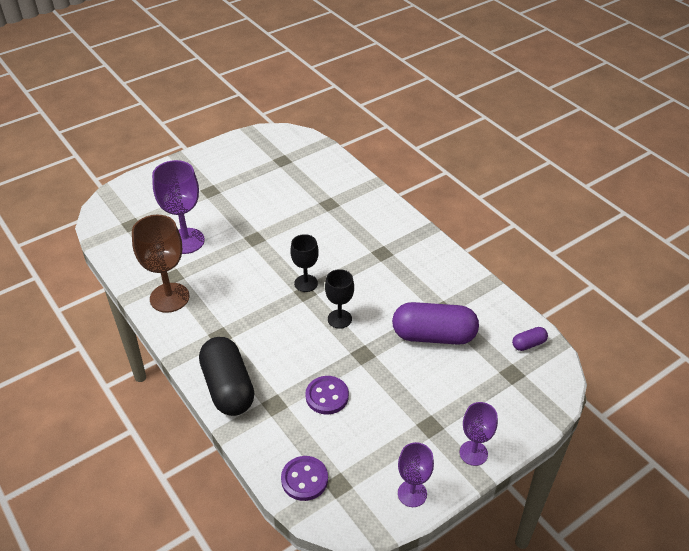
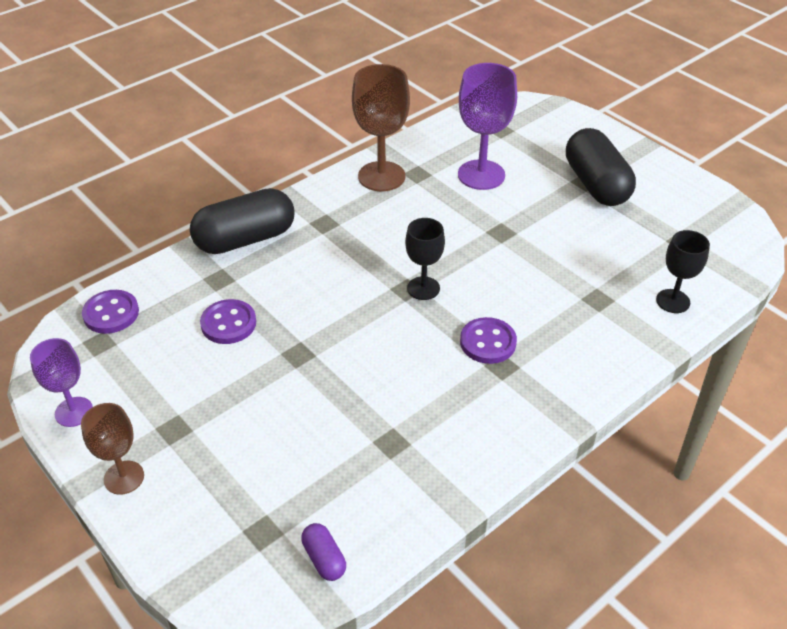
camera: 85 degrees right, 0 degrees up
(215, 186) = (596, 184): none -> black capsule
(339, 319) = (360, 326): black goblet -> black goblet (673, 301)
(361, 257) = (488, 342): none -> purple button
(433, 336) = (335, 431): purple capsule -> none
(473, 453) = (124, 477): purple goblet -> brown goblet

